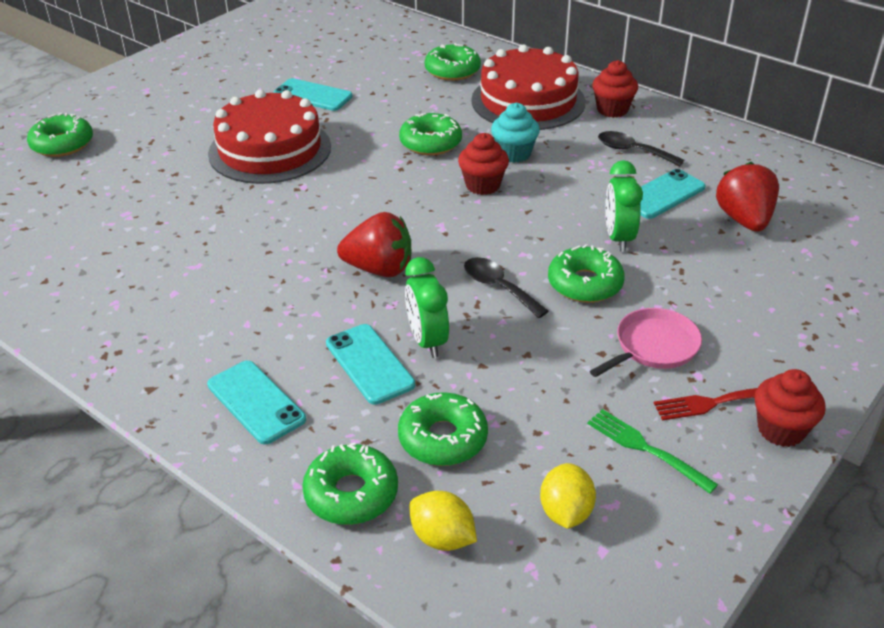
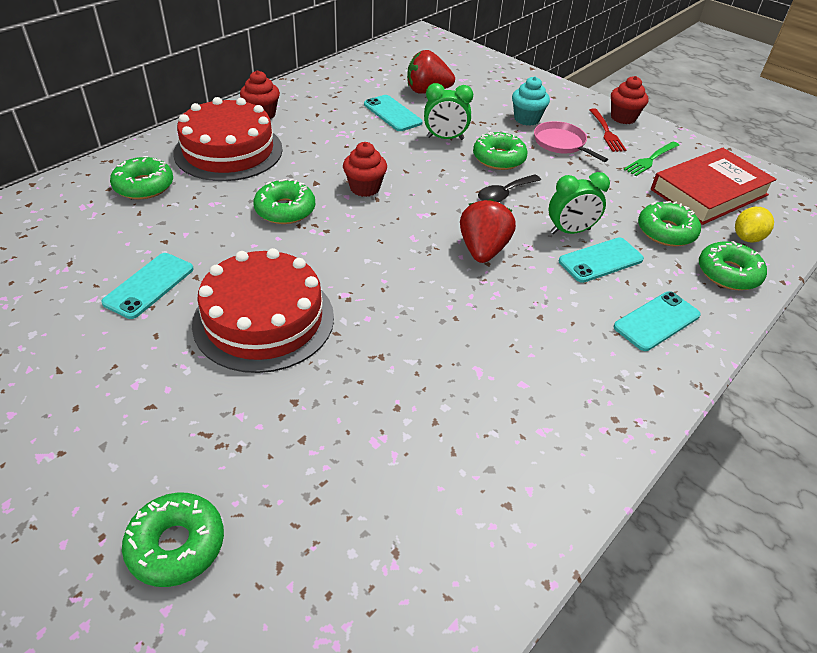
camera: 90 degrees left, 5 degrees up
(514, 154) = (318, 168): turquoise cupcake -> turquoise cupcake (526, 119)
(565, 512) = (709, 192): yellow lemon -> red book
(632, 151) = (329, 115): black spoon -> none

